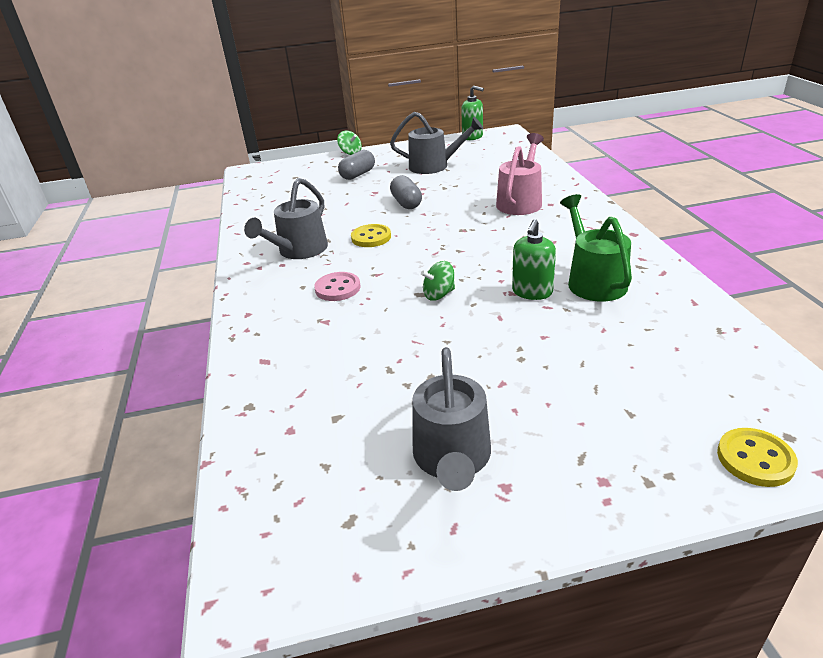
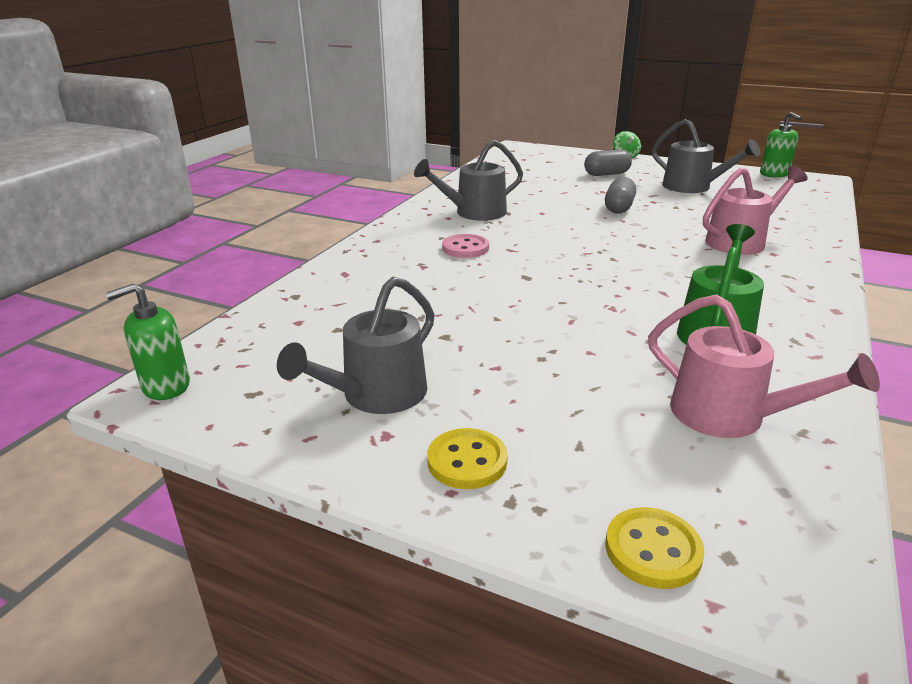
camera: 35 degrees right, 5 degrees down
(371, 237) = (547, 223): yellow button -> yellow button (467, 461)
(439, 294) = (542, 283): green spinning top -> none
(532, 292) = (634, 315): green soap dispenser -> green soap dispenser (166, 386)
(676, 340) = (730, 416): none -> pink watering can

